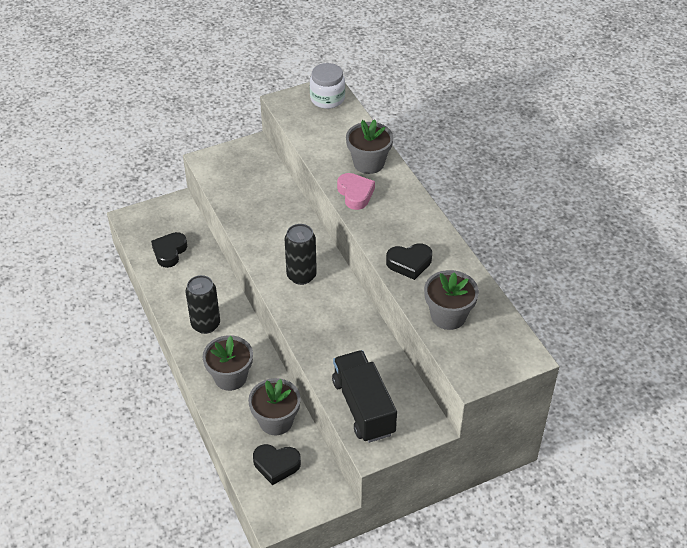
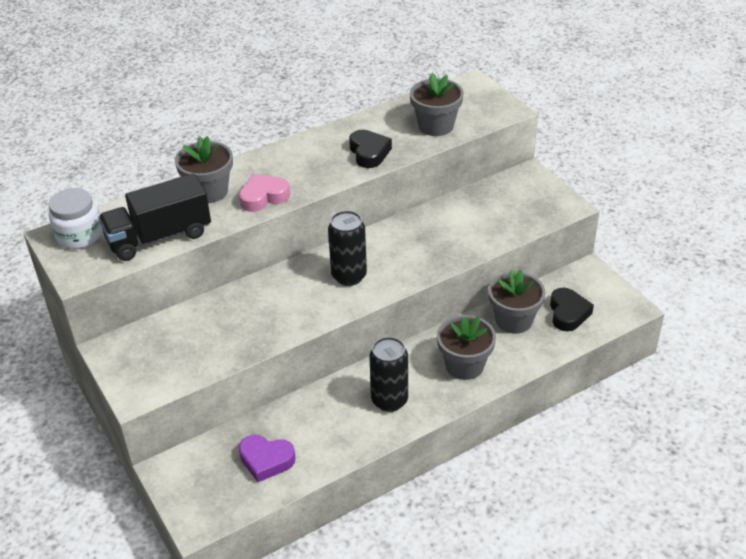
camera: 95 degrees left, 5 degrees down
(169, 252) = (266, 460): black heart -> purple heart
(363, 407) = (520, 215): black truck -> black truck (159, 237)

